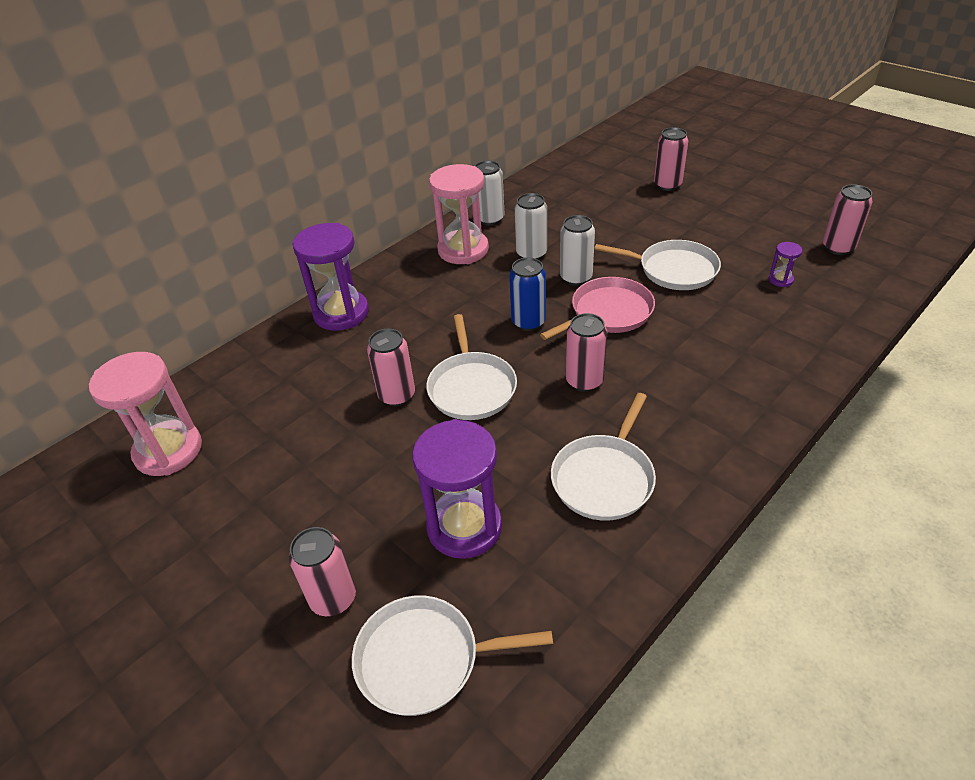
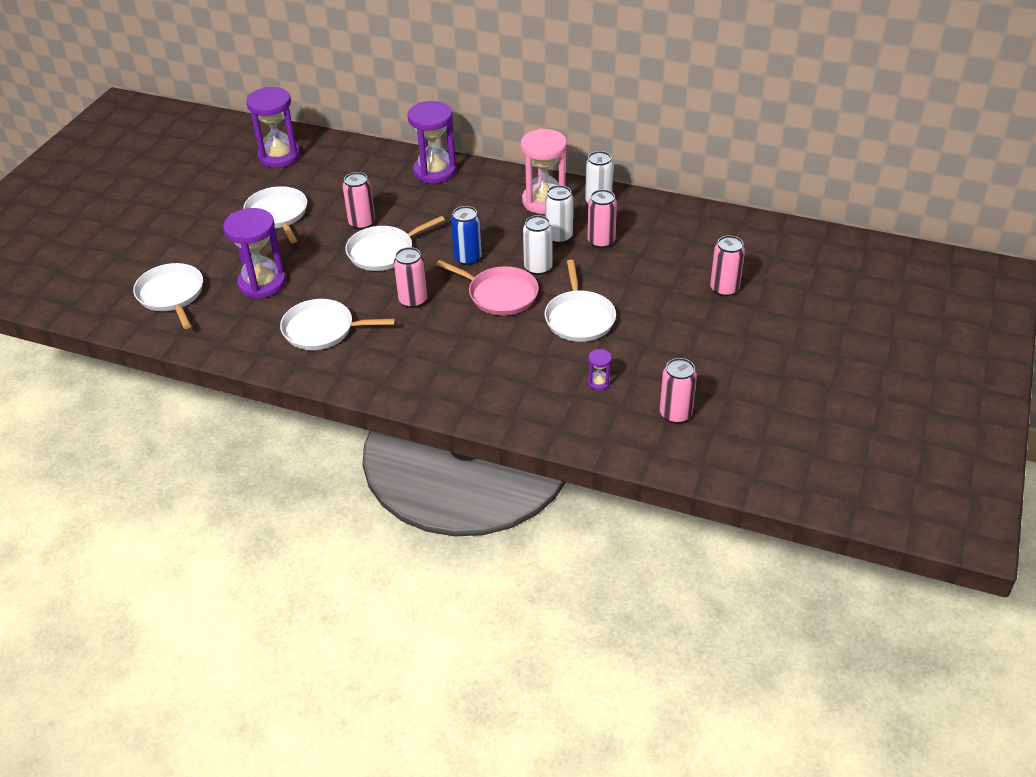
camera: 65 degrees right, 0 degrees up
(168, 451) = (279, 156): pink hourglass -> purple hourglass
(310, 478) = (278, 214): none -> white pan
(333, 598) = (199, 252): pink can -> pink can (601, 241)

